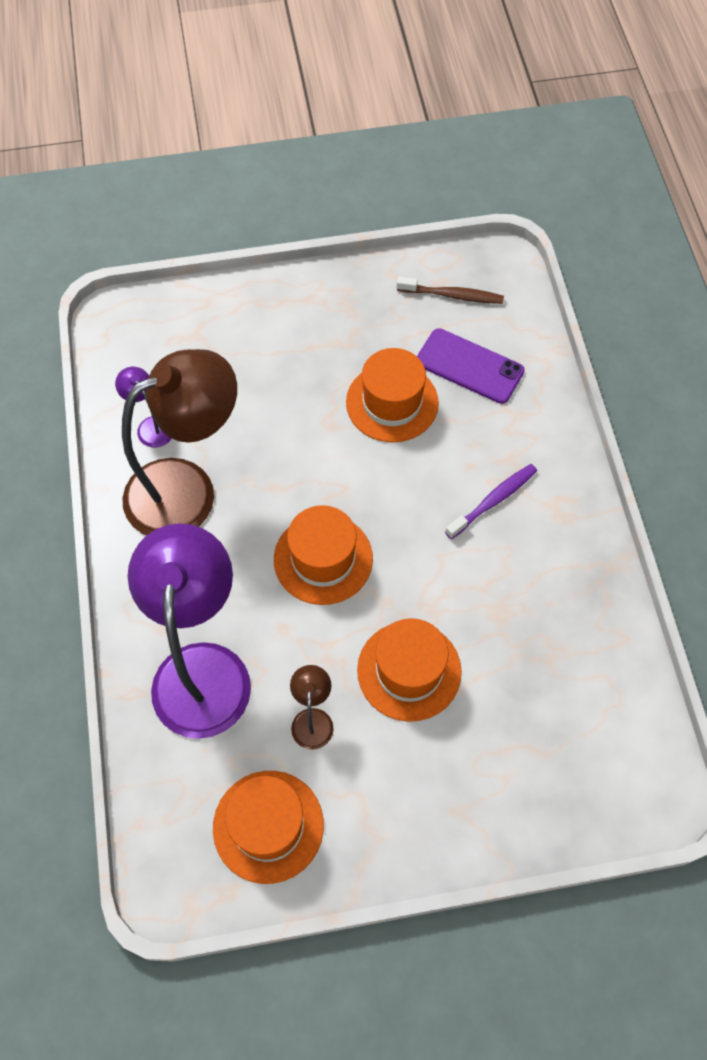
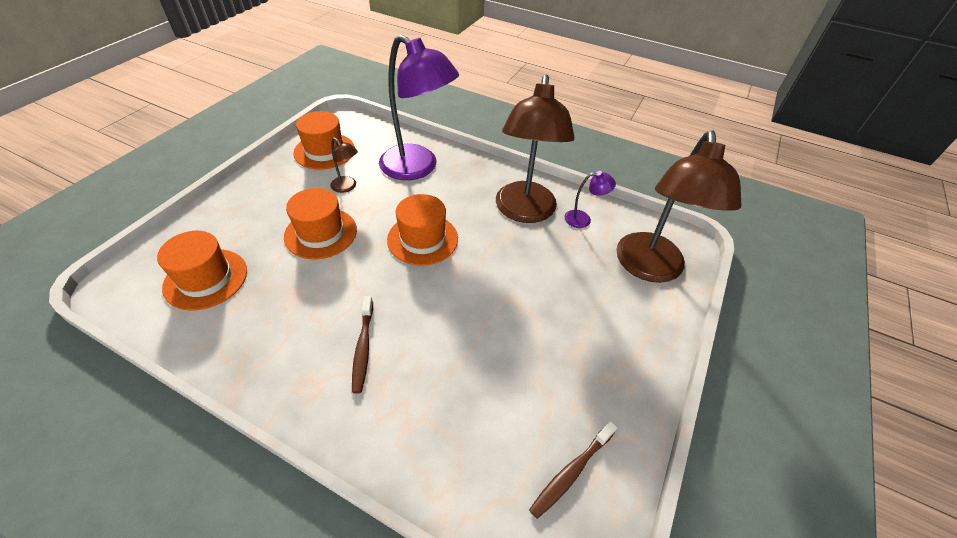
camera: 125 degrees right, 15 degrees down
(184, 333) = (649, 268): none -> brown lamp
(392, 402) = (497, 345): orange hat -> orange hat (206, 279)
(469, 366) = (485, 424): purple phone -> none
(493, 501) = (363, 347): purple toothbrush -> brown toothbrush

